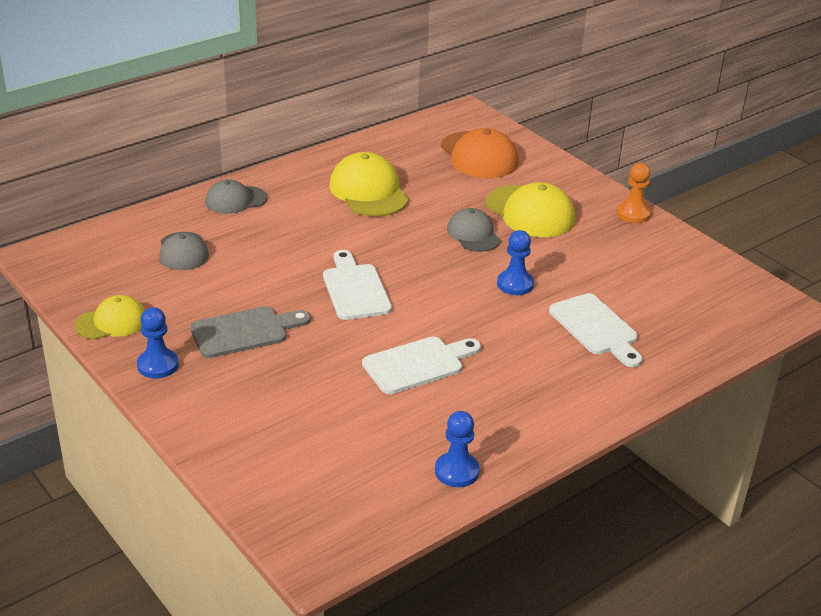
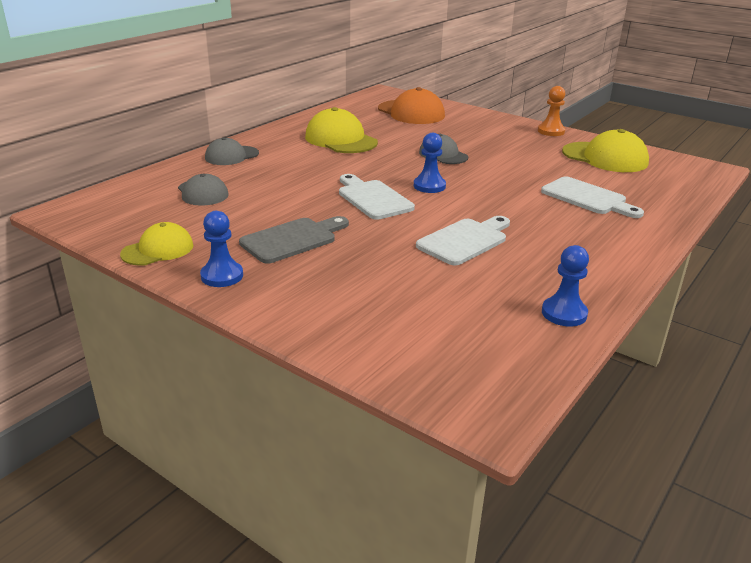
camera: 15 degrees left, 5 degrees down
(515, 284) = (501, 179): blue pawn -> blue pawn (429, 186)
(530, 212) = (475, 138): yellow cap -> yellow cap (605, 157)

